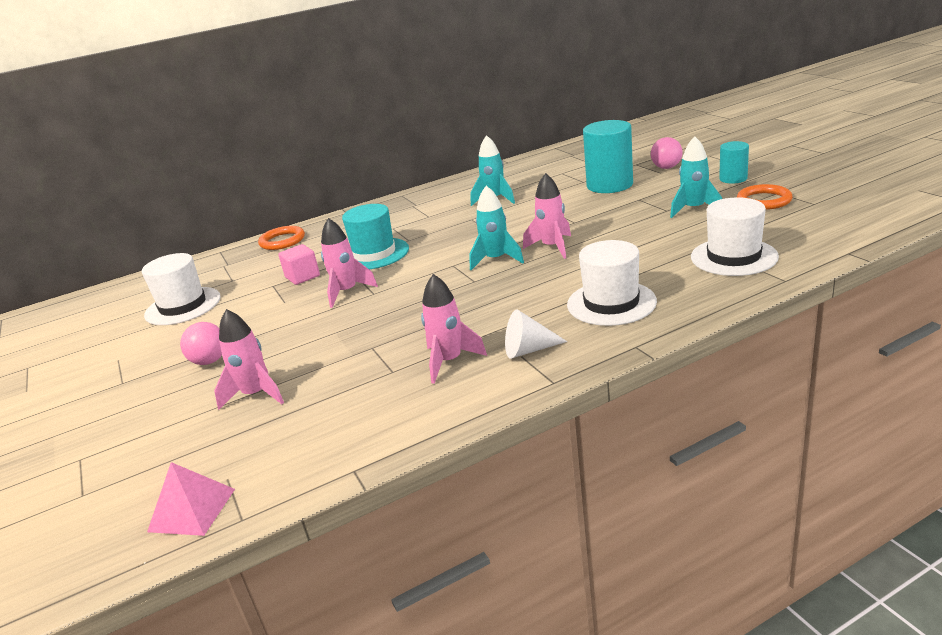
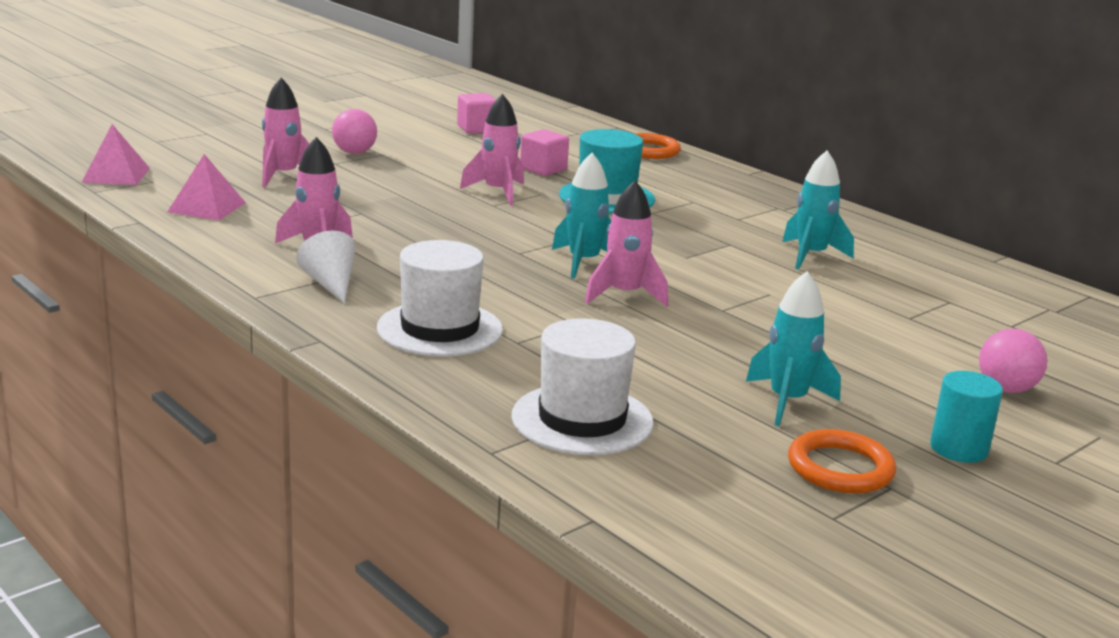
camera: 70 degrees right, 5 degrees down
(183, 306) = (477, 129): white hat -> pink cube
(326, 431) = (206, 207): none -> pink pyramid
(609, 185) = (895, 337): turquoise cylinder -> none

